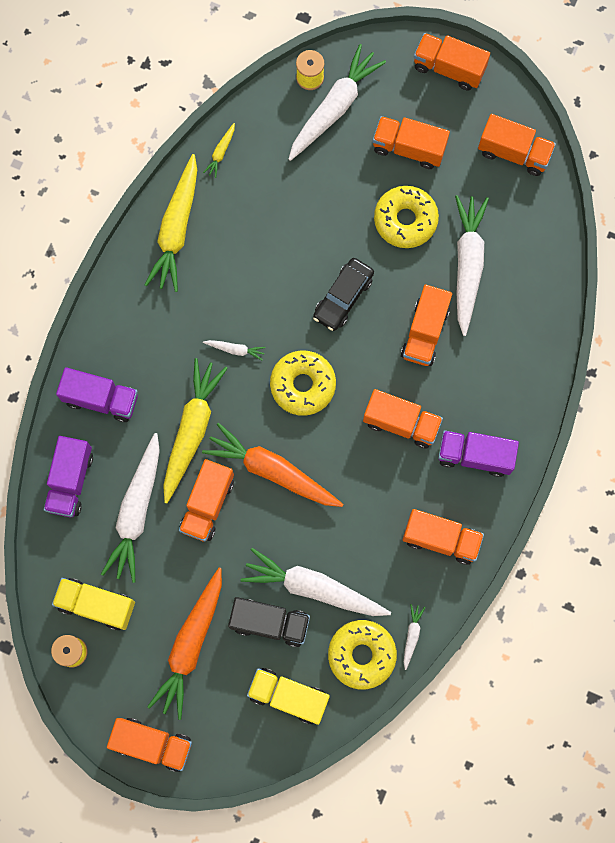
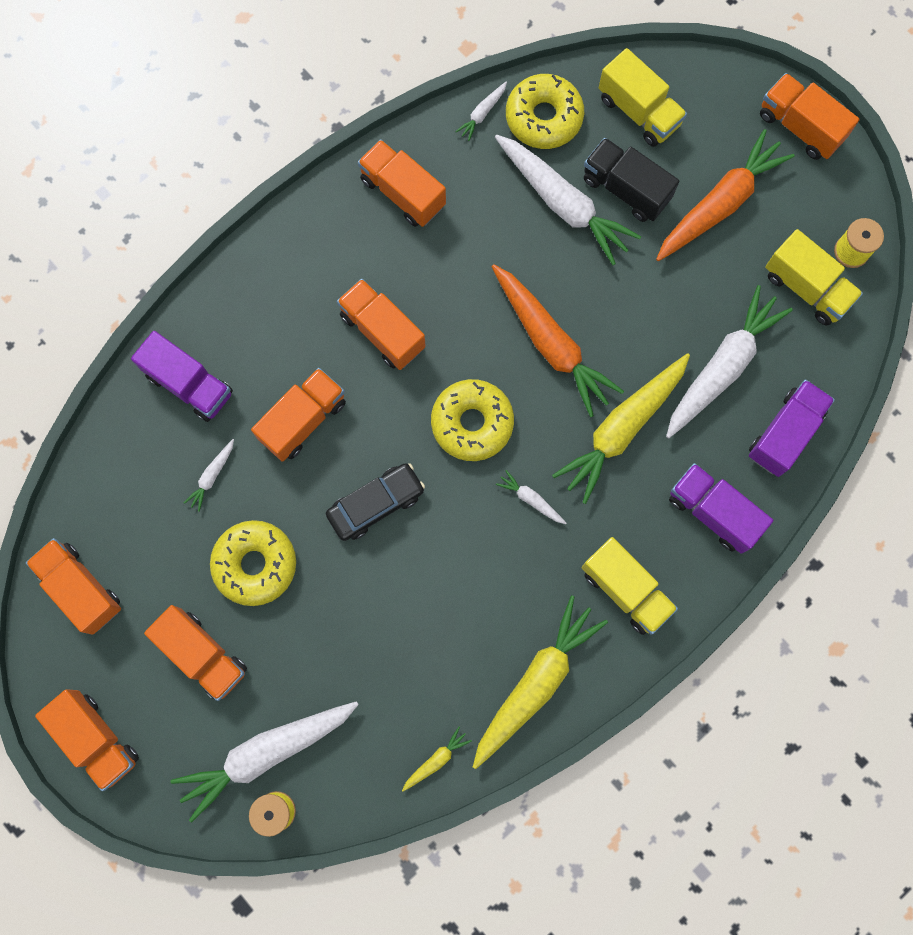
camera: 155 degrees left, 0 degrees up
(141, 317) = (625, 589): none -> yellow truck
(207, 504) = (639, 339): orange truck -> none
(467, 265) = (212, 476): white carrot -> white carrot, size x0.43
(474, 456) = (320, 261): purple truck -> purple truck (189, 384)

